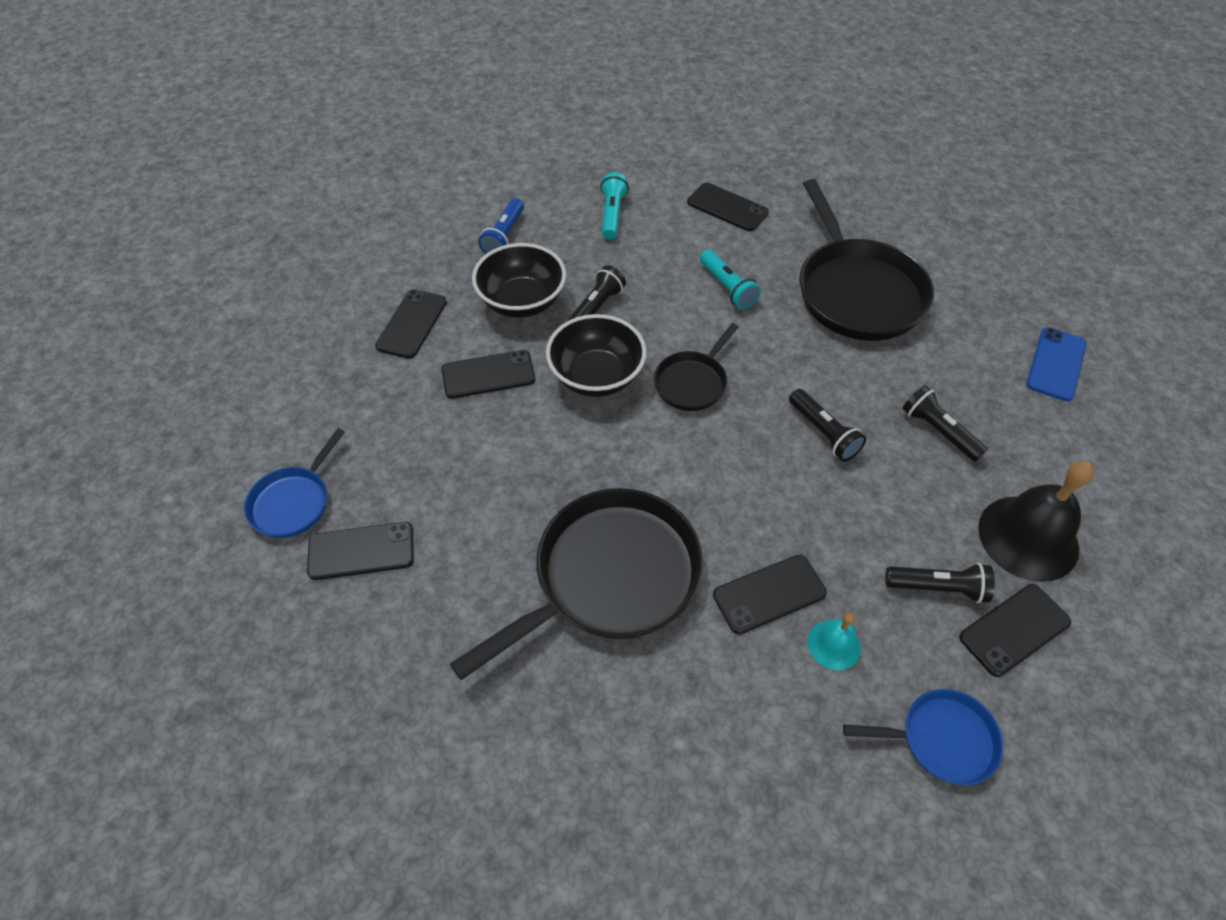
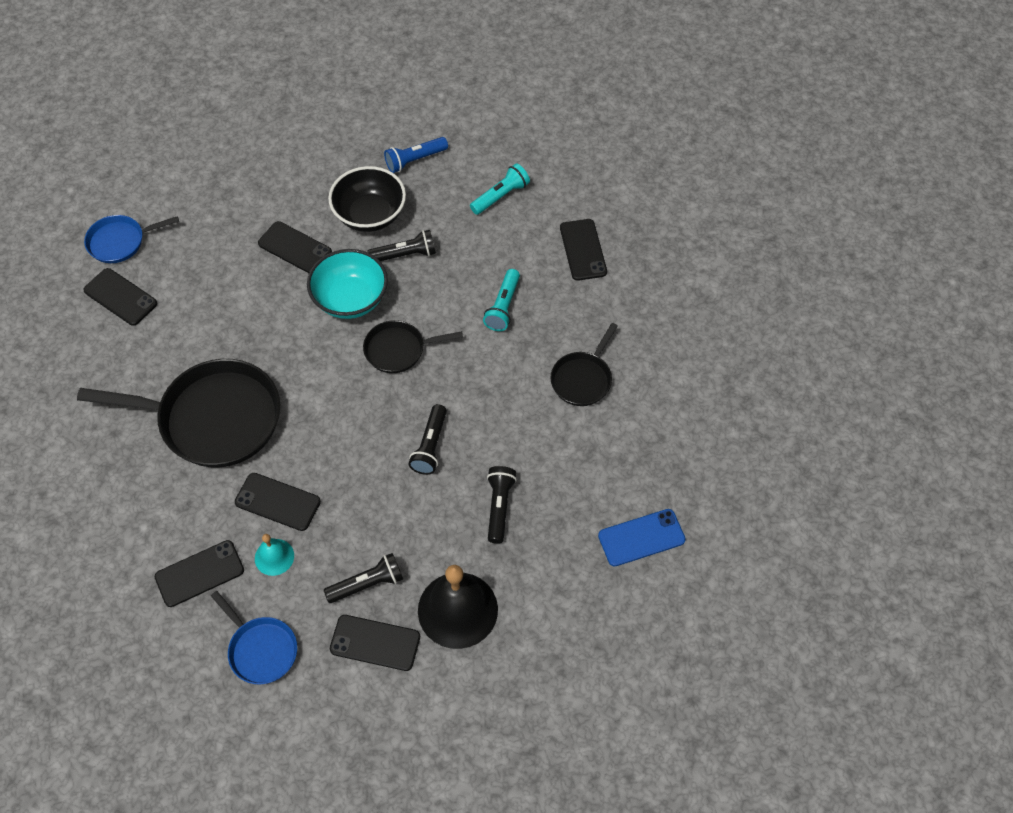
camera: 45 degrees right, 5 degrees up
(412, 324) = (293, 180): black phone -> black phone (199, 573)
(596, 376) = (350, 299): black bowl -> turquoise bowl
(857, 292) = (583, 379): black pan -> black pan, size x0.52
(938, 588) = (367, 584): black flashlight -> black flashlight turned 75 degrees counterclockwise

